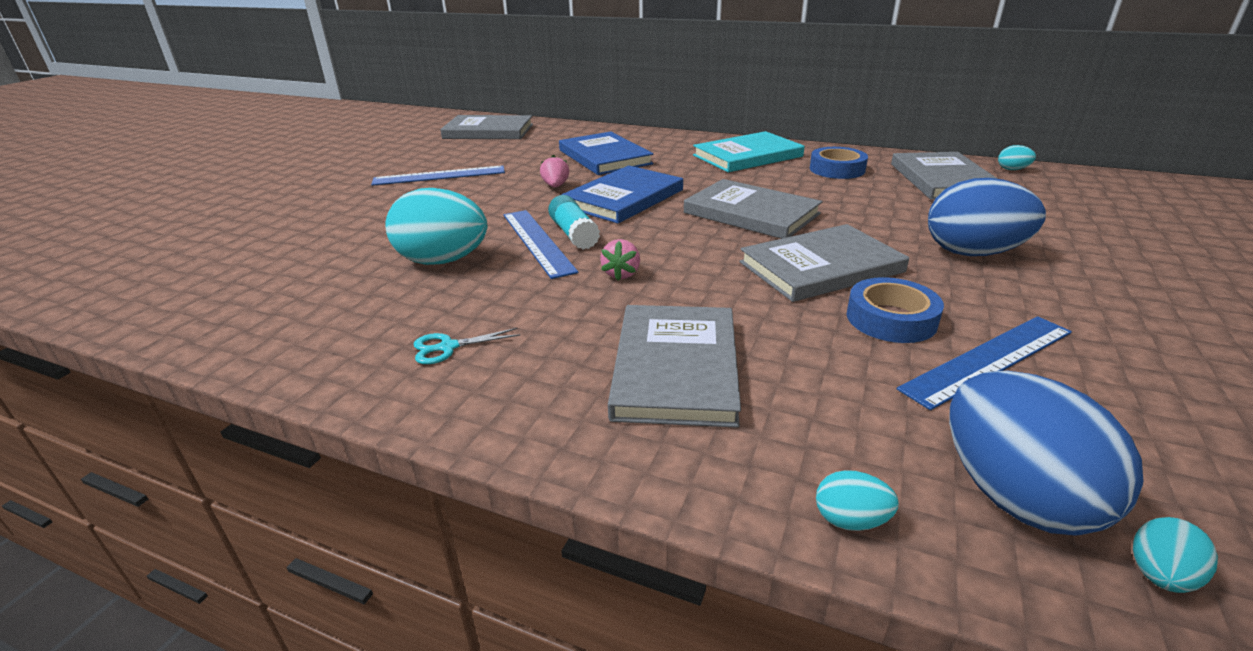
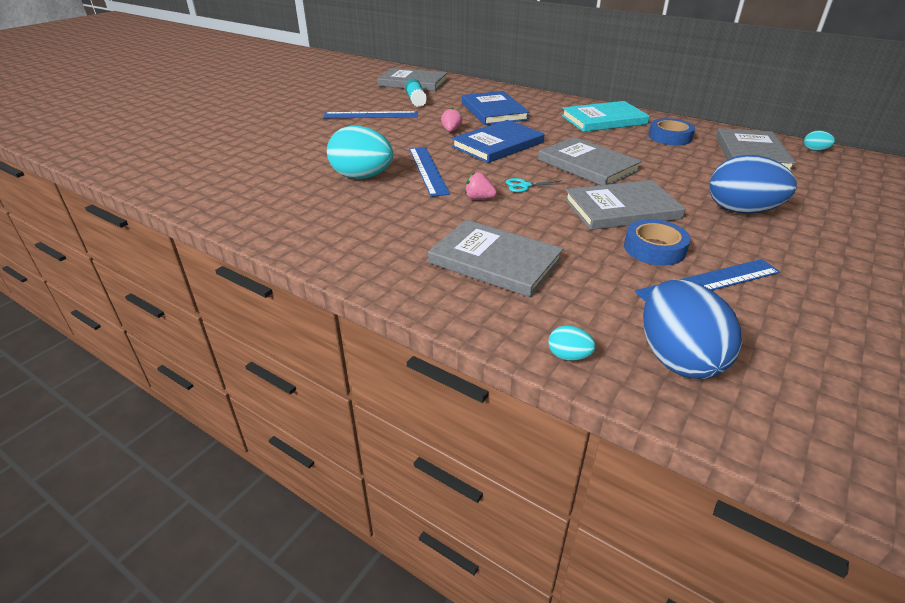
camera: 10 degrees right, 5 degrees up
(448, 347) = (355, 232): turquoise scissors -> turquoise scissors (525, 186)
(574, 234) = (454, 167): turquoise glue stick -> turquoise glue stick (416, 100)
(621, 274) = (479, 198): pink strawberry -> pink strawberry turned 90 degrees clockwise
(675, 367) = (495, 261): grey book -> grey book turned 75 degrees counterclockwise
(1159, 575) = (742, 408): turquoise egg -> none

